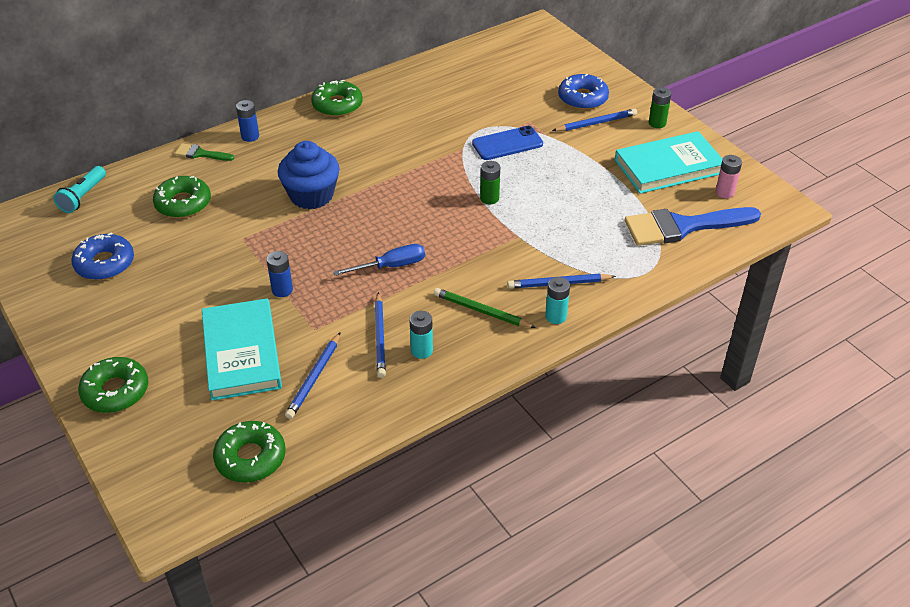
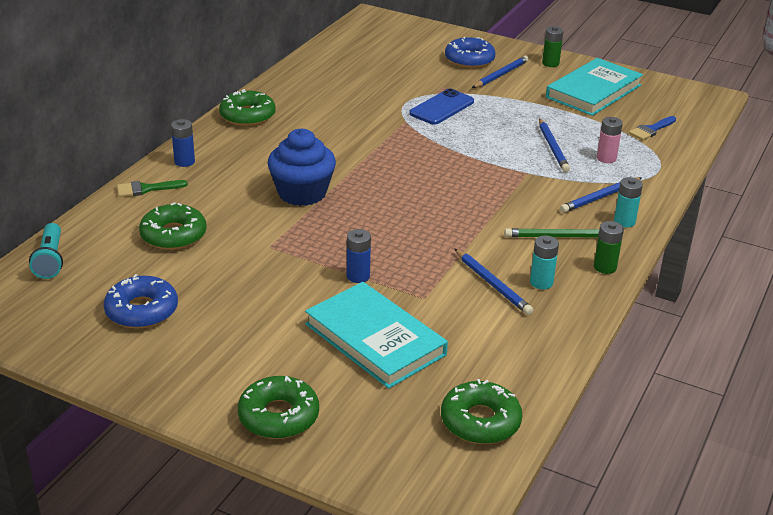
camera: 30 degrees left, 10 degrees down
(314, 378) = (468, 336): blue pencil -> blue pencil (552, 147)
(391, 266) = (441, 227): blue screwdriver -> none
(489, 198) = (471, 151): green battery -> green battery (605, 267)
(683, 226) = (651, 130): blue brush -> blue brush, size x0.47
(725, 192) = (656, 98): pink battery -> pink battery (606, 158)

